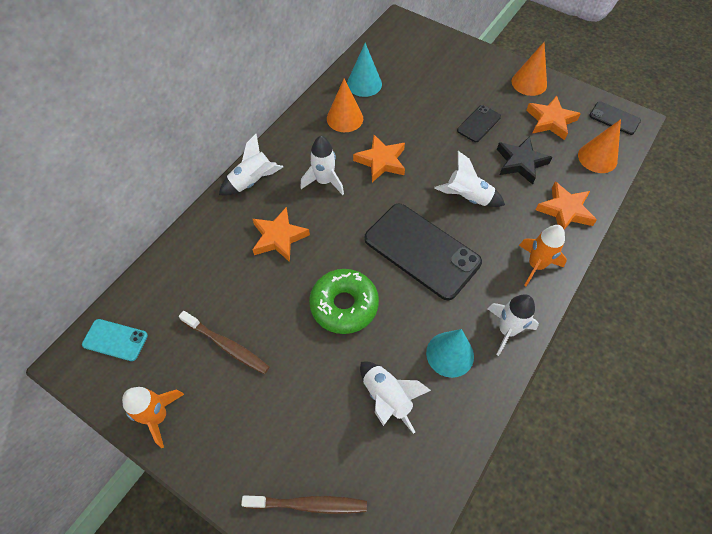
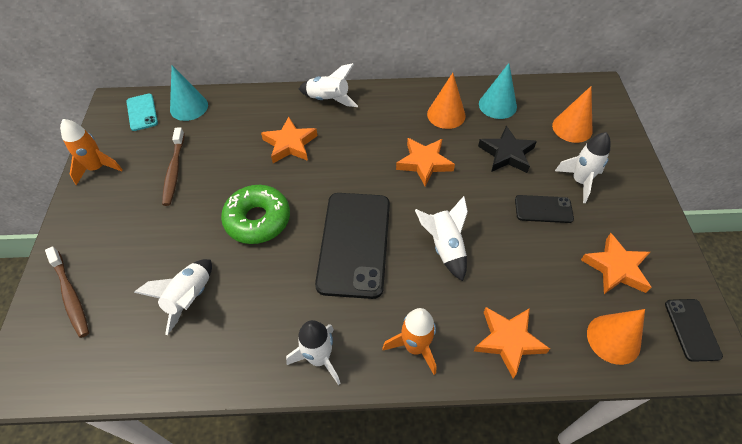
camera: 55 degrees right, 5 degrees down
(324, 181) = (368, 139): white rocket -> white rocket (580, 181)
(450, 354) = (262, 323): turquoise cone -> turquoise cone (189, 107)
(520, 163) = (531, 269): black star -> black star (506, 154)
(529, 83) = (646, 223): orange cone -> orange cone (572, 128)

